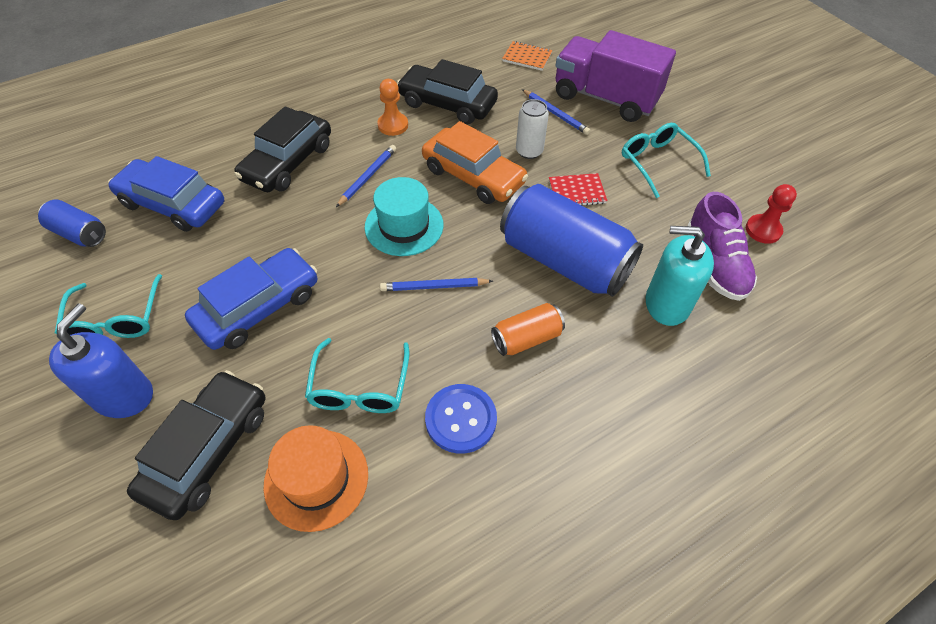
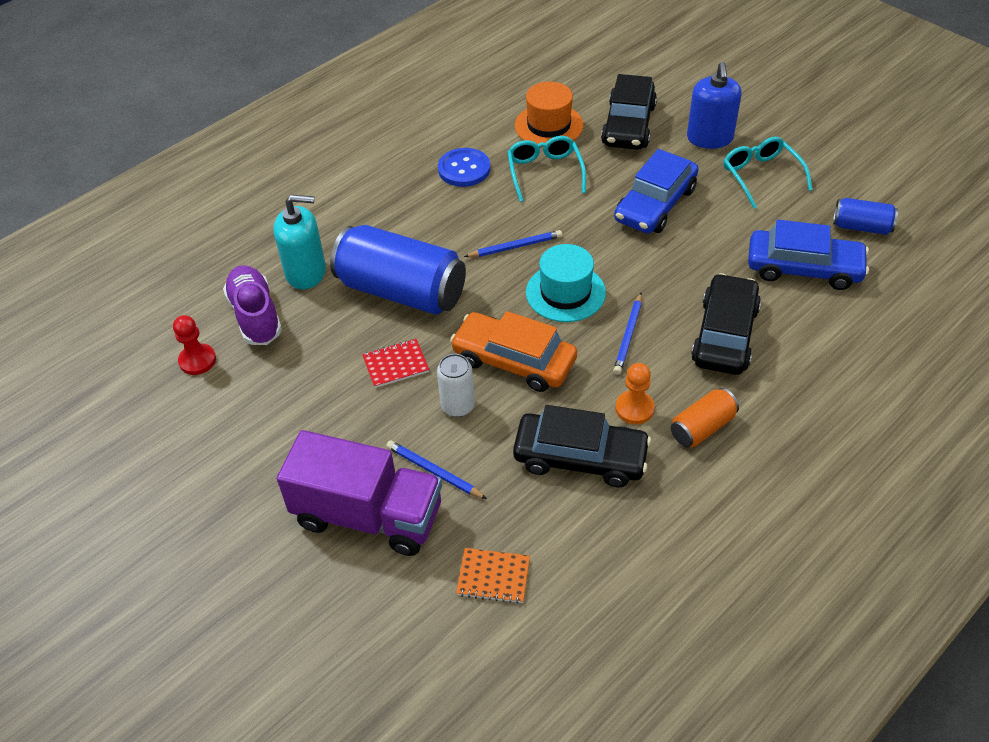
camera: 170 degrees right, 5 degrees down
(526, 338) = (426, 225): orange can -> orange can (702, 428)
(657, 163) = (302, 422): turquoise glasses -> none

